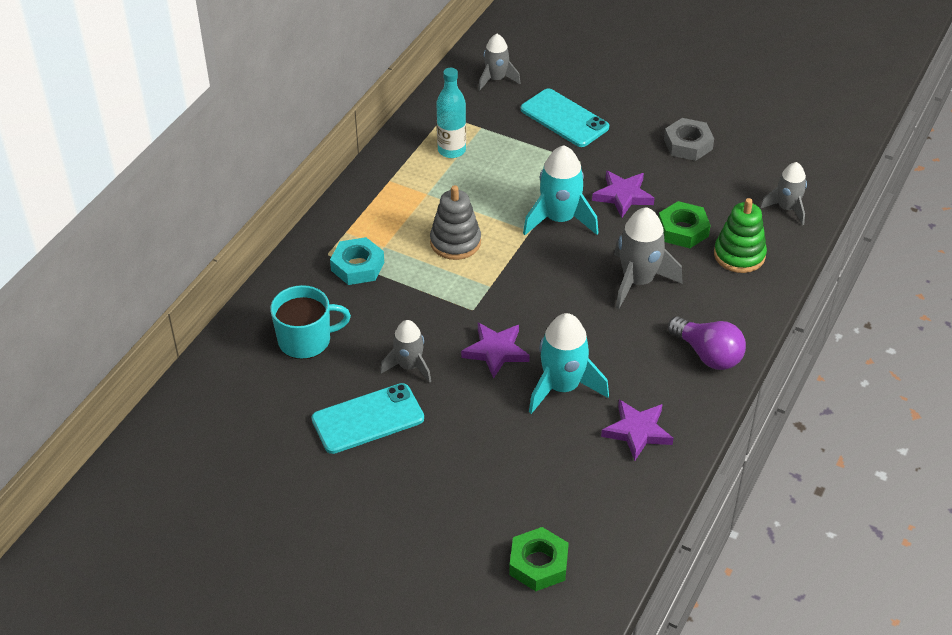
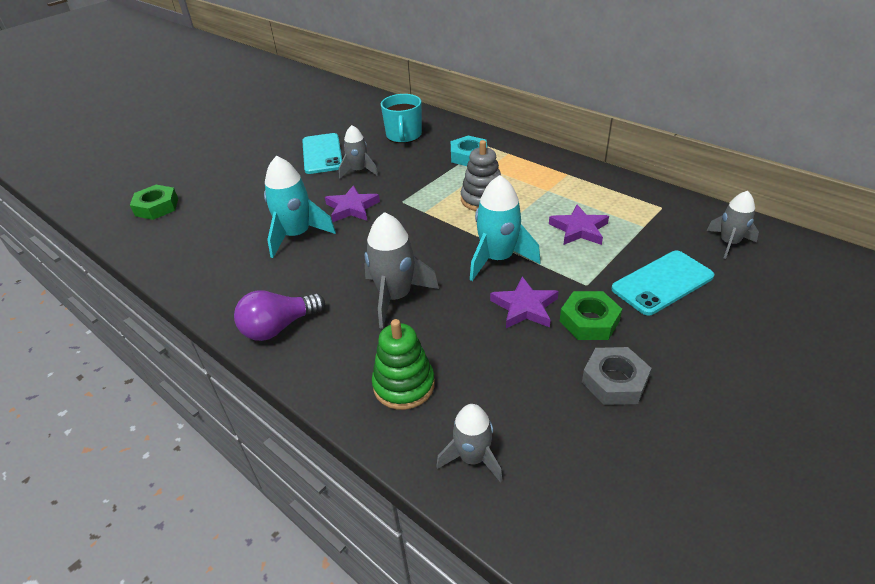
camera: 105 degrees right, 5 degrees down
(451, 150) = (607, 207): turquoise bottle -> none
(637, 431) = (226, 267): purple star -> purple star (579, 229)
(683, 230) = (459, 344): green nut -> green nut (589, 321)

